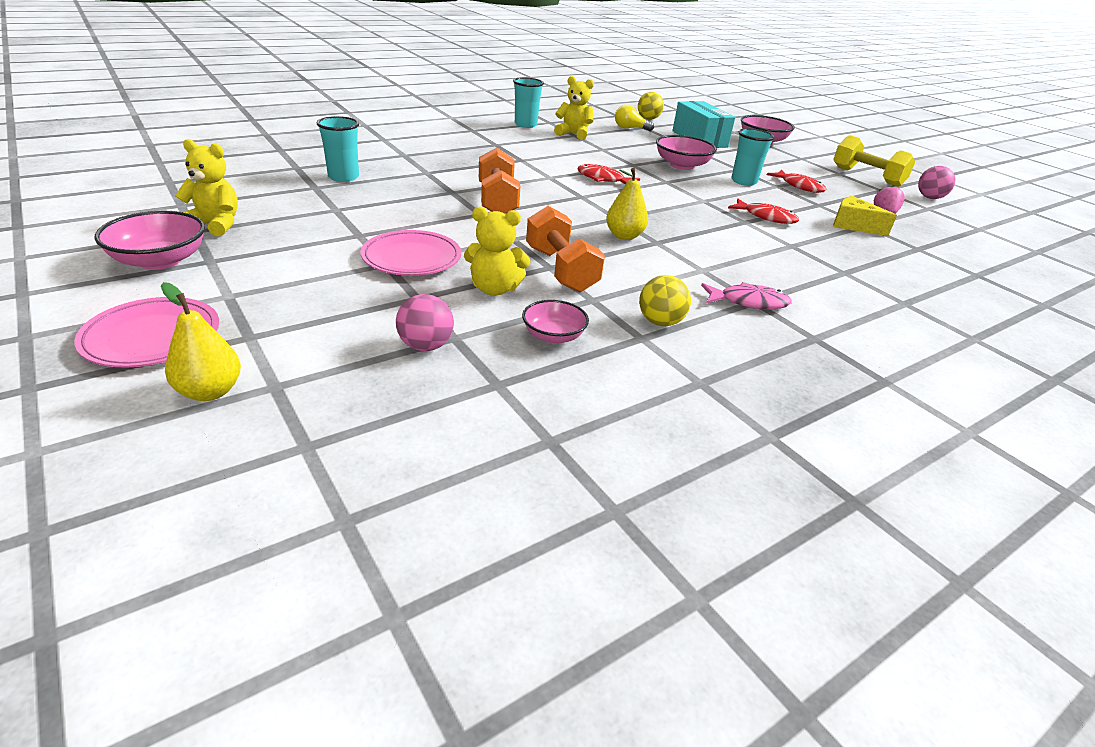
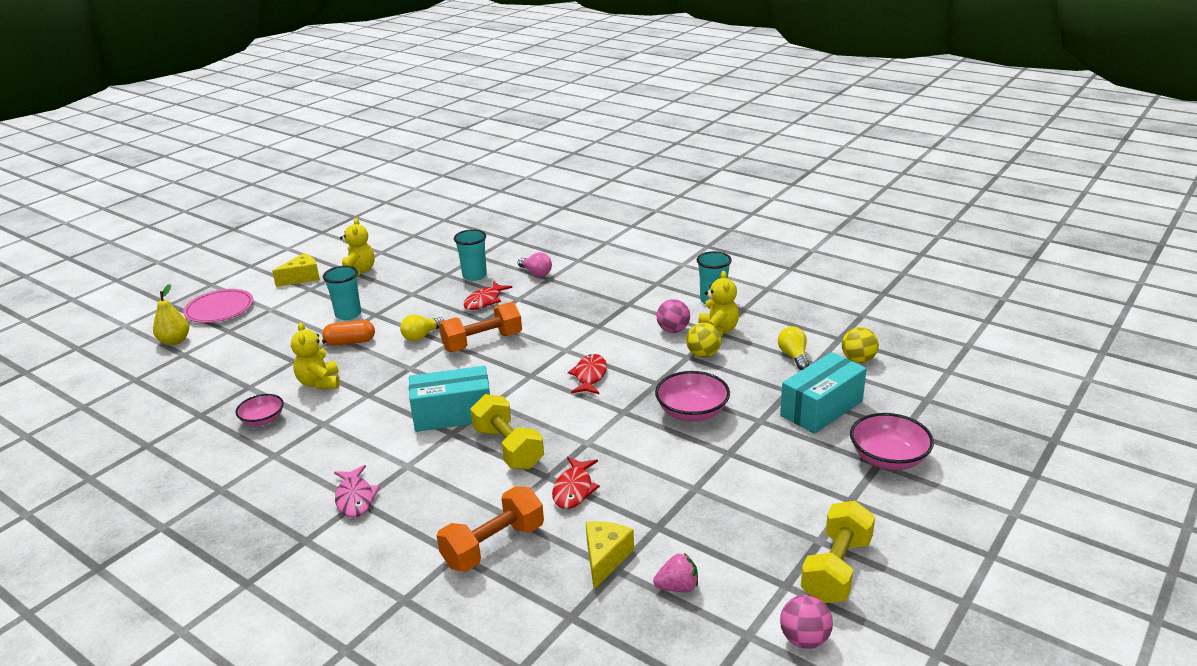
camera: 75 degrees right, 5 degrees down
(160, 261) = (302, 278): pink bowl -> yellow cheese
(383, 156) = (536, 273): none -> pink light bulb
(411, 258) = (350, 342): pink plate -> orange capsule
(425, 346) = (235, 381): pink ball -> pink ball (673, 330)
(449, 222) = (421, 336): none -> yellow light bulb
(560, 270) = (365, 400): orange dumbbell -> orange dumbbell (493, 545)
(624, 236) = (453, 414): yellow pear -> turquoise box
(660, 322) = (300, 459): yellow ball -> yellow ball (703, 354)
(695, 226) = (508, 448): none -> yellow dumbbell
(744, 181) = (683, 462): turquoise cup -> turquoise cup (348, 314)
(799, 186) = (713, 506): red fish -> red fish (484, 301)

